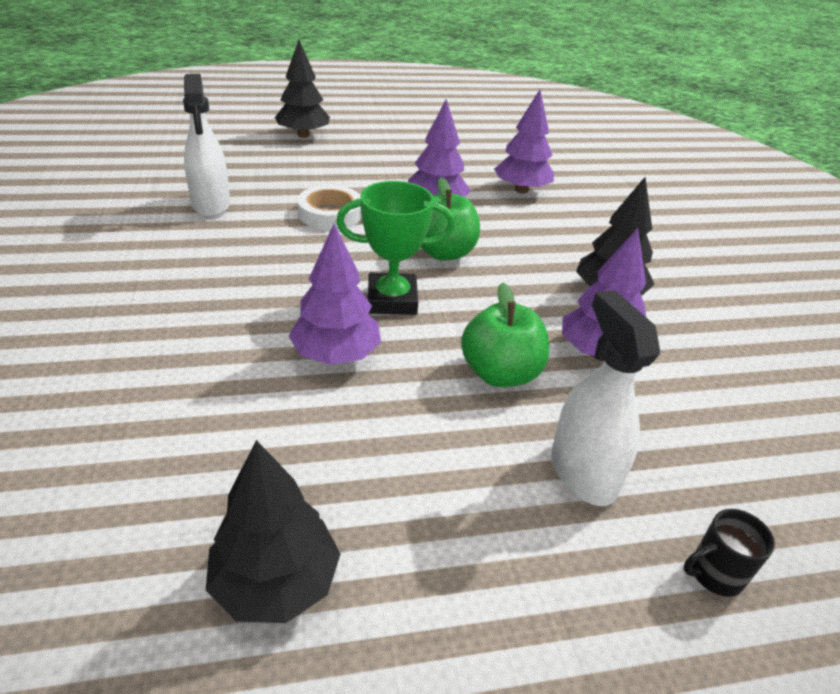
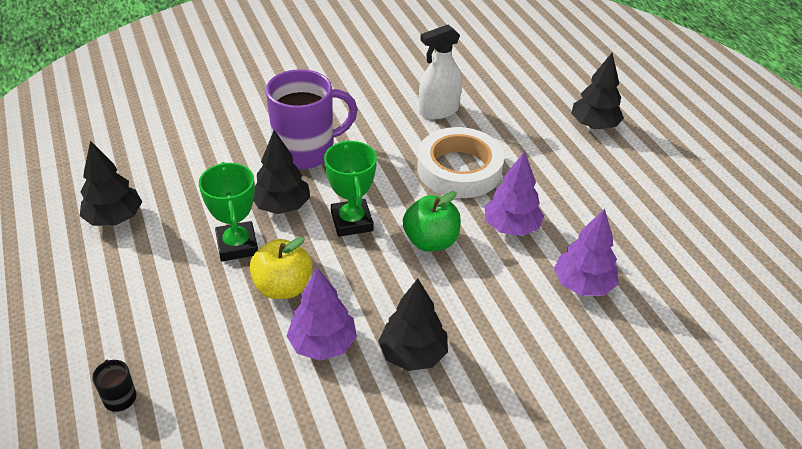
camera: 80 degrees right, 5 degrees up
(223, 316) = (306, 151): none -> purple mug
(330, 213) = (459, 169): white tape -> white tape, size x1.59
(336, 355) = (282, 206): purple tree -> black tree
(406, 410) = (237, 245): none -> green trophy
(500, 373) = (283, 287): green apple -> yellow apple
(582, 472) = (194, 333): white spray bottle -> none

